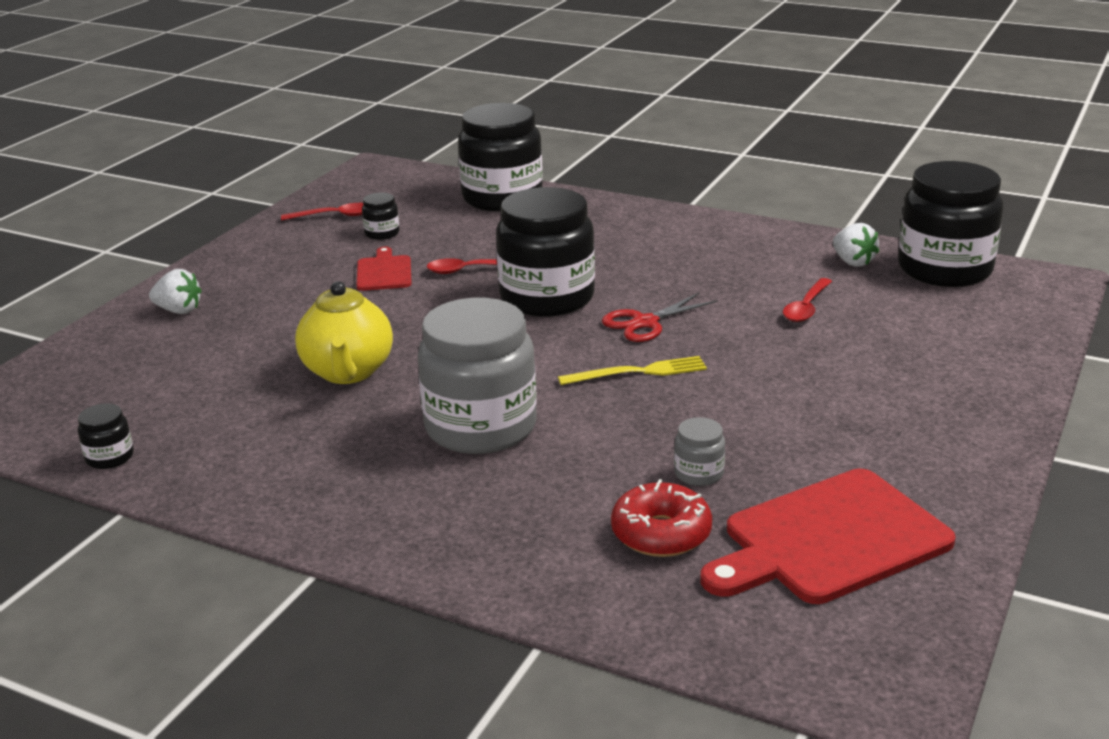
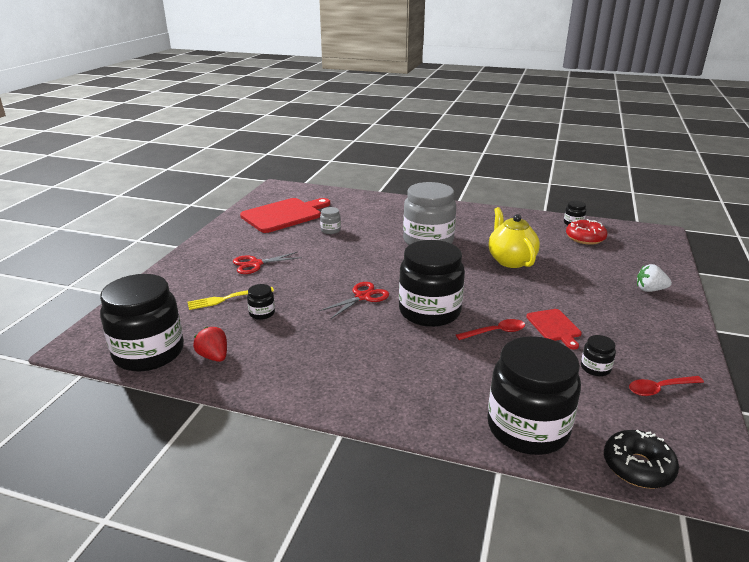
camera: 170 degrees right, 0 degrees up
(426, 176) = (637, 467): none -> black donut
(638, 372) = (362, 268): yellow fork -> yellow fork (227, 298)
(661, 533) = (344, 213): red donut -> red donut (585, 238)
(806, 307) = (262, 313): red spoon -> black jar
(850, 392) = (255, 264): none -> red scissors
(852, 262) = (214, 357): white strawberry -> red strawberry

